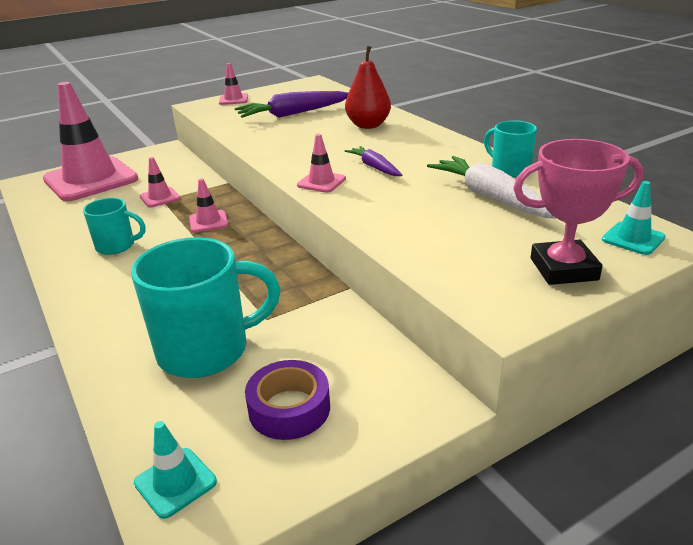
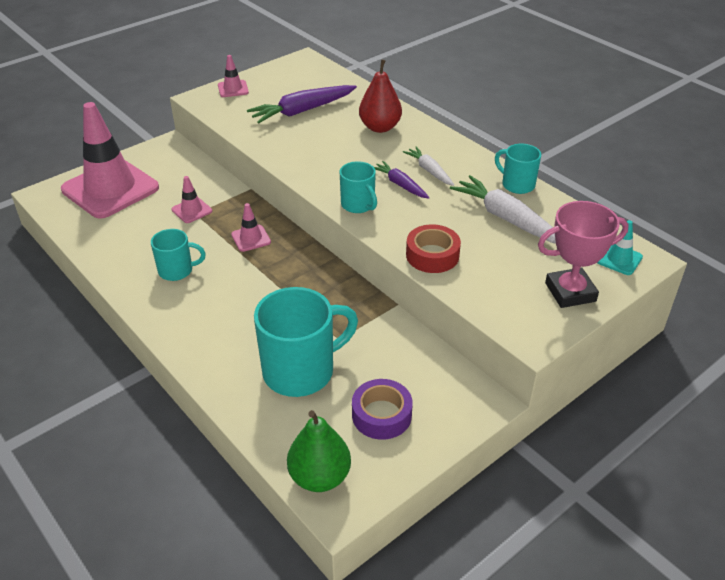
camera: 10 degrees left, 10 degrees up
(175, 482) = (319, 477): turquoise traffic cone -> green pear
(321, 182) = (358, 205): pink traffic cone -> turquoise mug
(392, 227) = (432, 255): none -> red tape
(410, 157) = (429, 171): none -> white carrot

